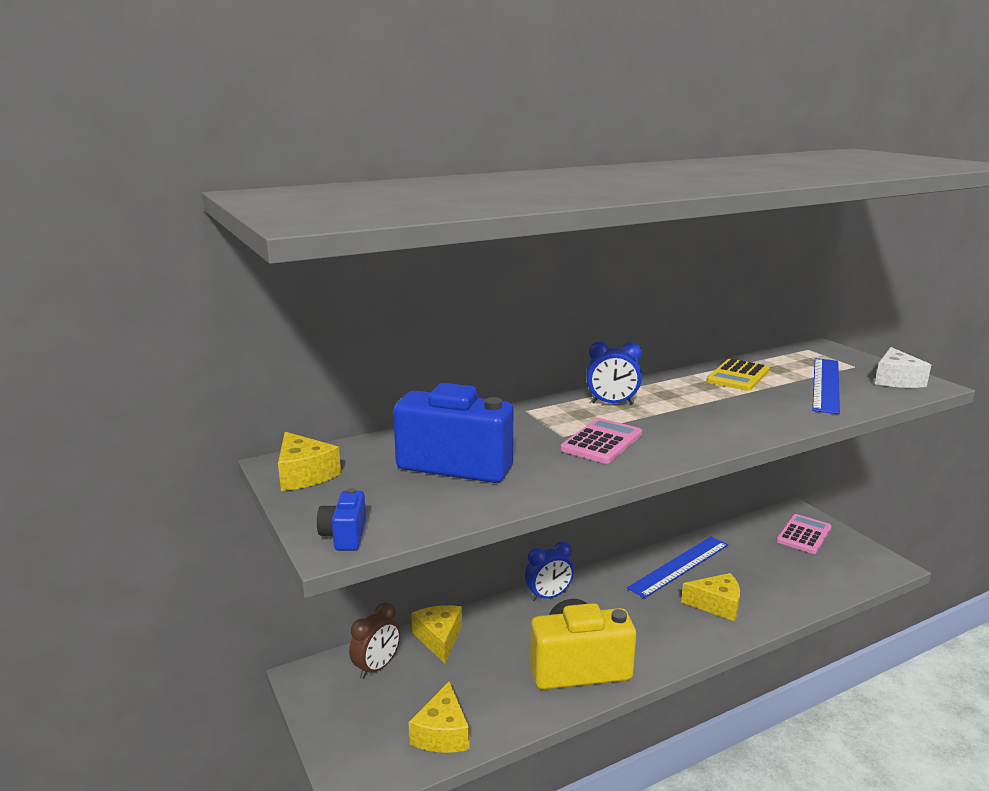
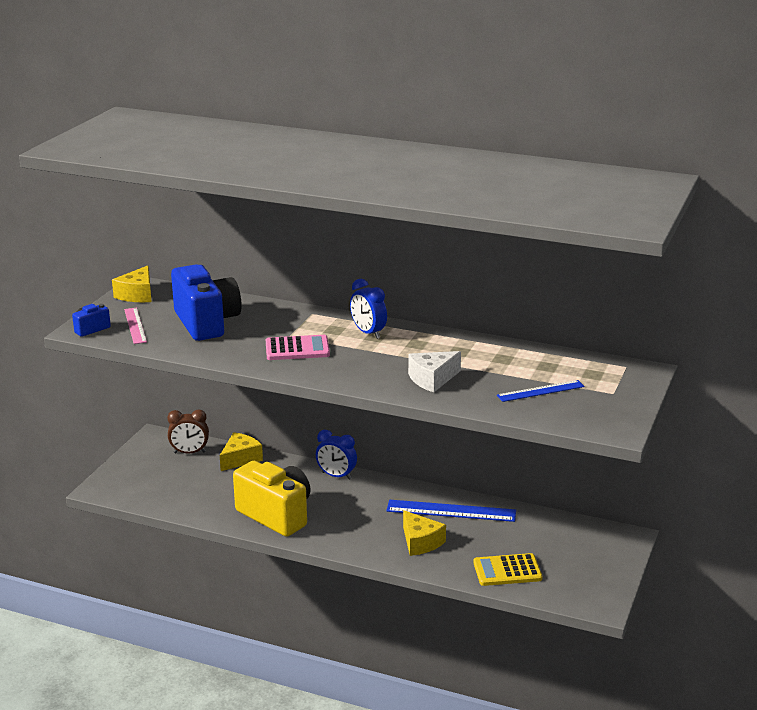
camera: 50 degrees right, 5 degrees up
(389, 504) = (135, 325): none -> pink ruler
(442, 733) = (163, 496): yellow cheese -> none
(738, 376) = (501, 357): yellow calculator -> yellow calculator (507, 571)
(803, 534) = (590, 551): pink calculator -> none
(826, 384) = (540, 391): blue ruler -> blue ruler, size x0.62
(896, 380) = (604, 415): white cheese -> white cheese (432, 379)

